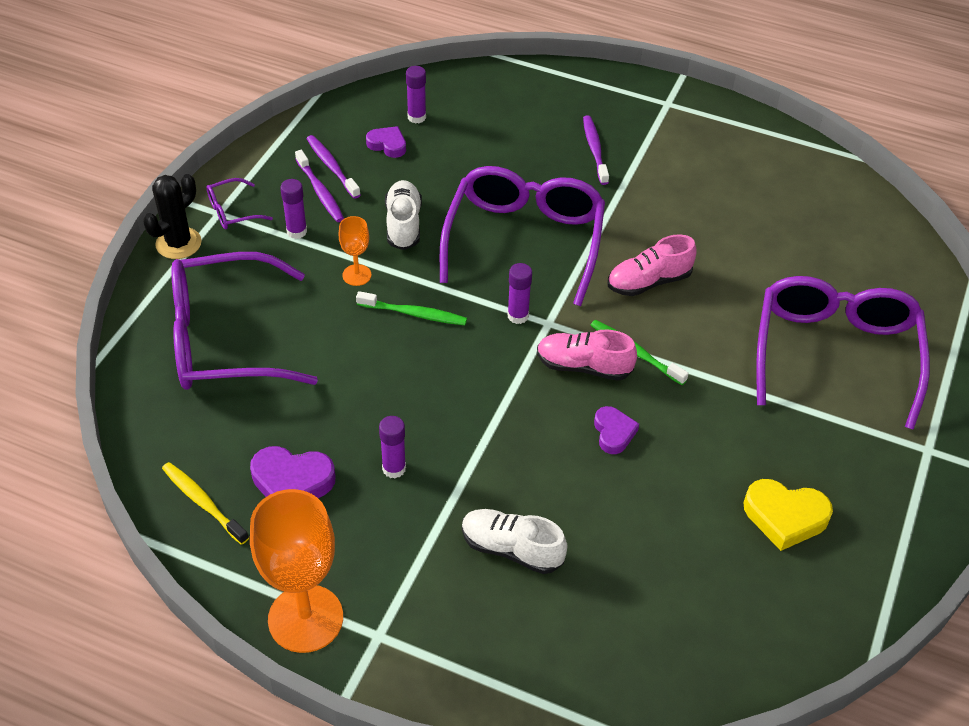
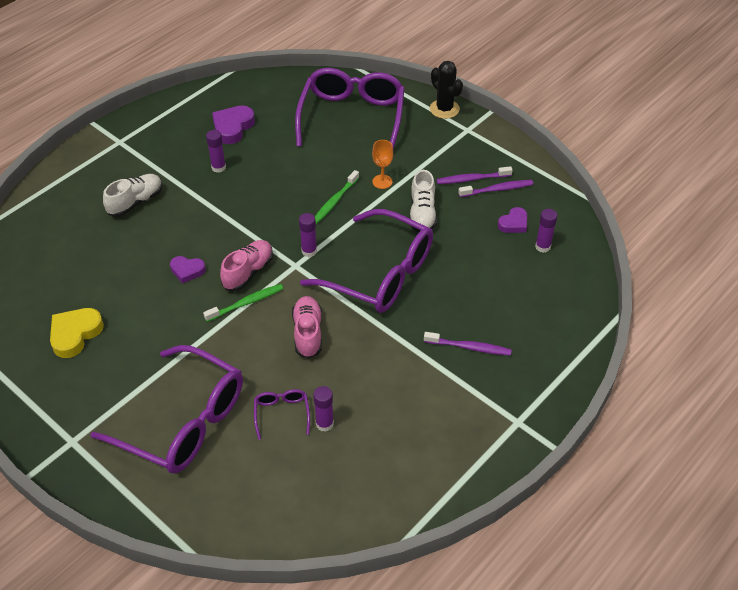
camera: 110 degrees right, 0 degrees up
(203, 502) = (238, 94): yellow toothbrush -> none
(232, 211) = (466, 136): purple glasses -> purple glasses (282, 414)
(296, 231) = (435, 161): purple glue stick -> purple glue stick (324, 424)
(305, 618) = (146, 118): orange goblet -> none
(403, 224) = (422, 214): white shoe -> white shoe turned 75 degrees clockwise

